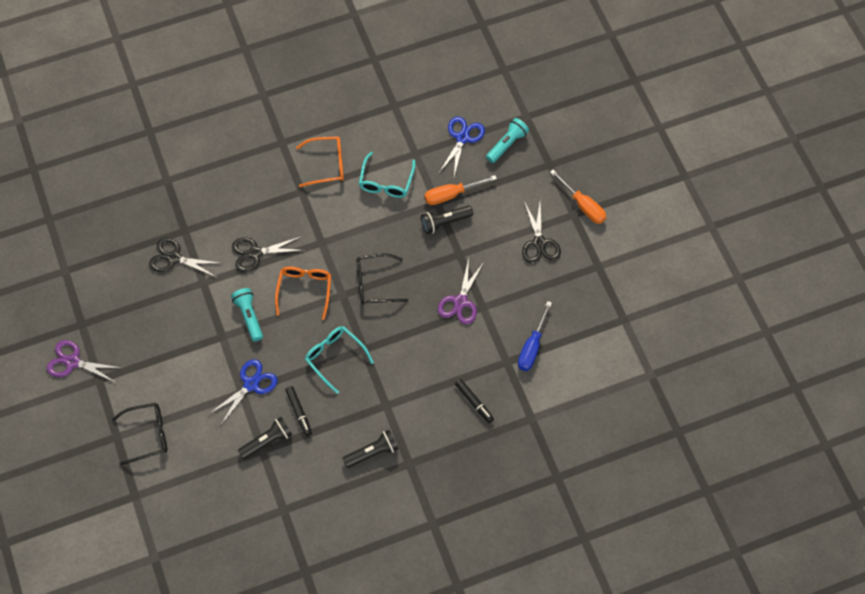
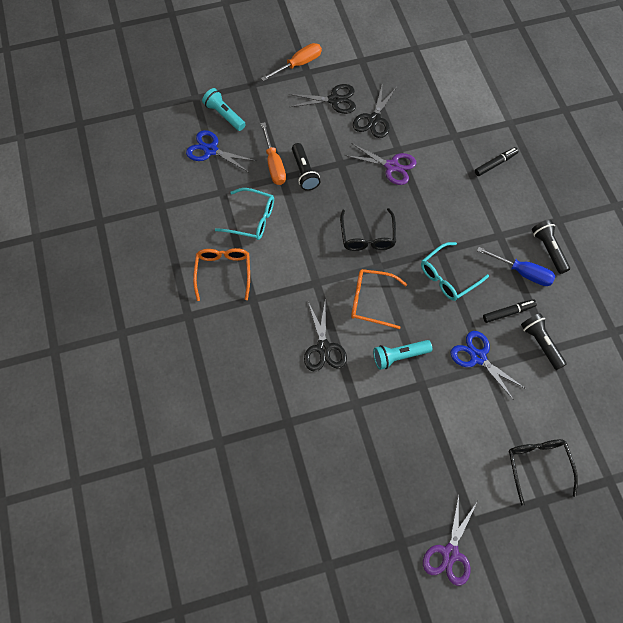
camera: 85 degrees left, 0 degrees up
(174, 258) = (322, 434): black scissors -> black scissors (374, 119)
(532, 347) = (440, 115): blue screwdriver -> blue screwdriver (523, 272)

